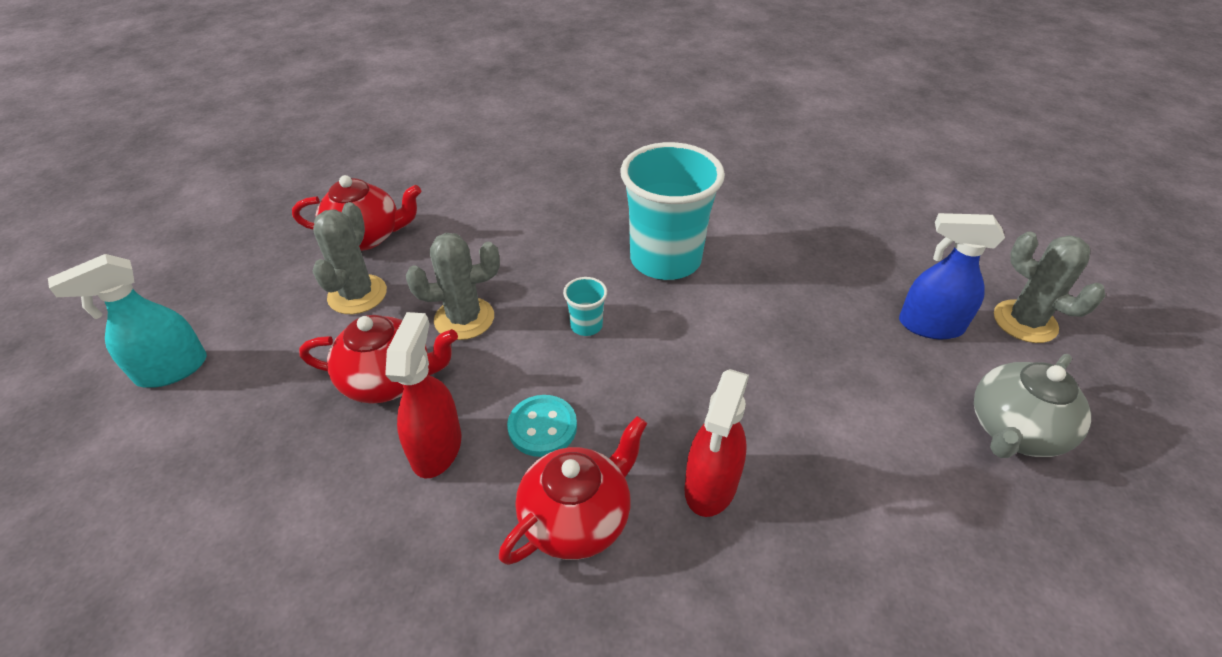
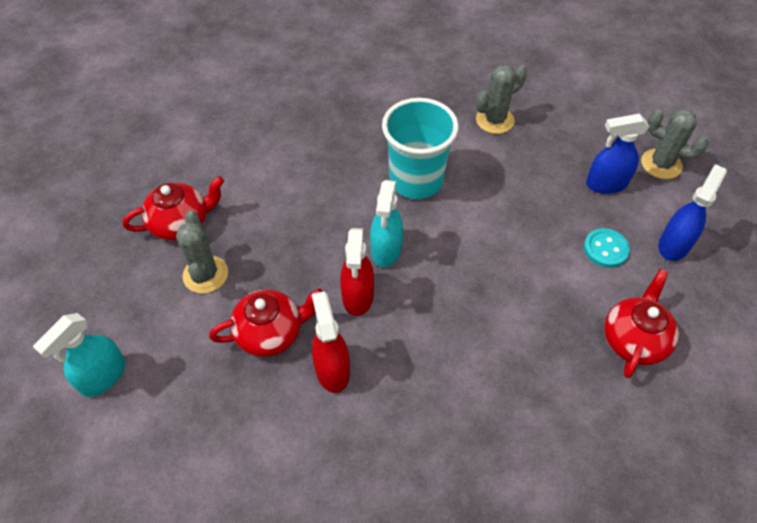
camera: 20 degrees left, 10 degrees up
(464, 318) = (297, 270): grey cactus -> grey cactus (495, 120)
(542, 427) = (394, 333): turquoise button -> turquoise button (605, 249)
(577, 518) = (445, 384): red teapot -> red teapot (633, 340)
(586, 325) = (386, 250): turquoise cup -> turquoise spray bottle
(710, 486) = (515, 337): red spray bottle -> red spray bottle (357, 296)
(1013, 431) = (674, 245): grey teapot -> blue spray bottle

